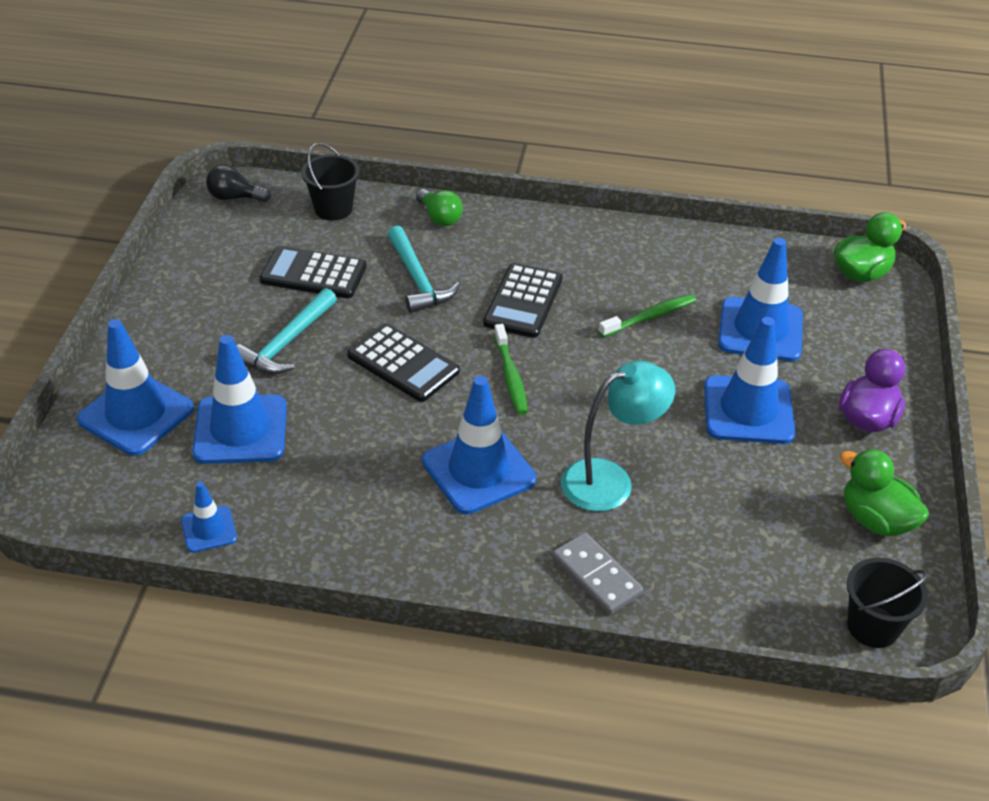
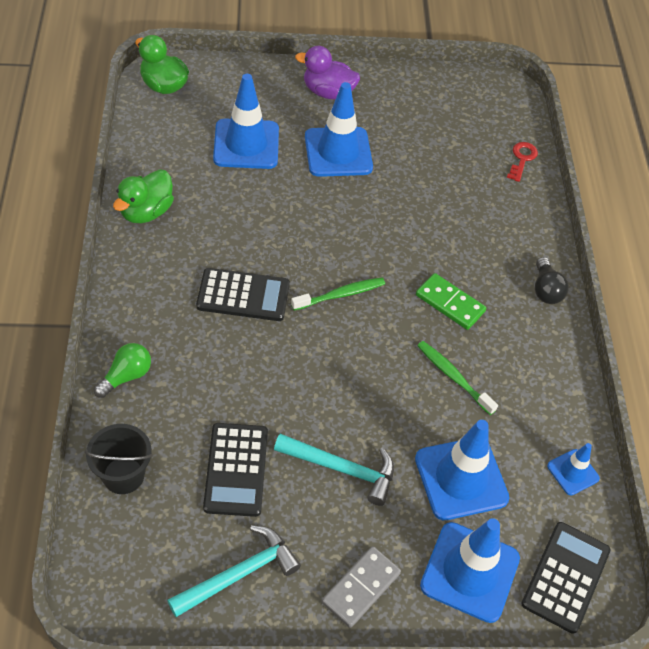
camera: 105 degrees left, 10 degrees up
(235, 197) = (113, 582): black light bulb -> black light bulb (546, 290)
(403, 364) = (346, 372): black calculator -> black calculator (565, 577)
(418, 279) = (228, 379): turquoise hammer -> turquoise hammer (239, 574)
(478, 470) = (450, 303): blue traffic cone -> green domino
(596, 576) = (521, 228): grey domino -> grey domino (361, 588)
(610, 480) = (432, 226): turquoise lamp -> none
(649, 317) = (245, 210): green toothbrush -> green toothbrush (454, 377)
(738, 614) = (522, 159): none -> red key
(873, 626) = (506, 101): black bucket -> none
(875, 520) = (421, 94): green duck -> green duck (146, 212)

